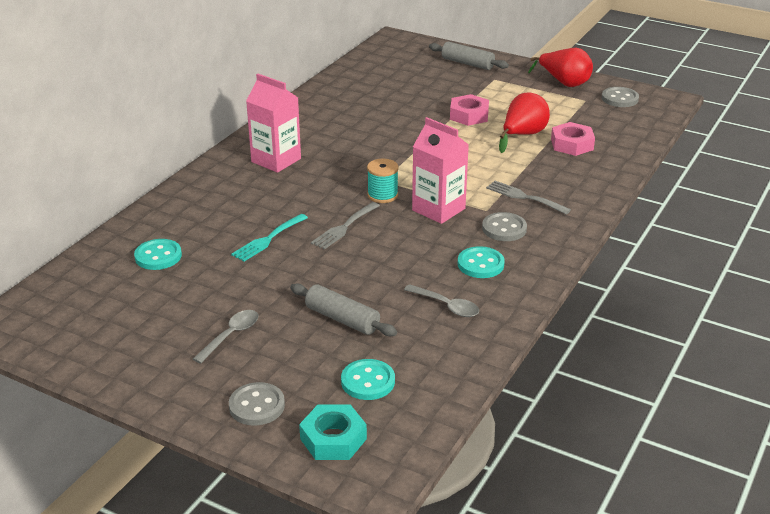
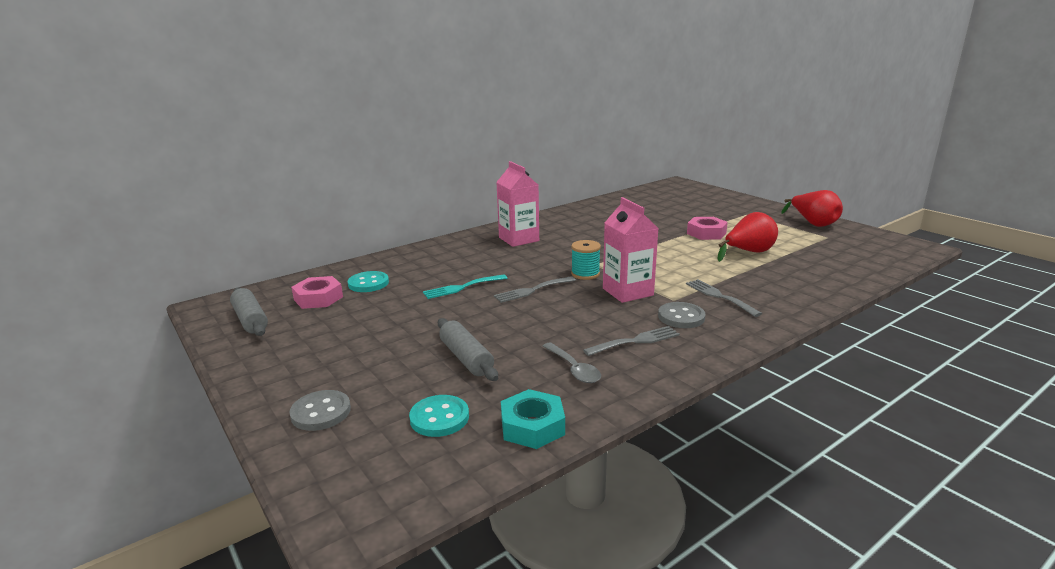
camera: 25 degrees right, 10 degrees down
(231, 335) = (361, 349): grey spoon -> none
(333, 439) = (355, 464): turquoise nut -> turquoise nut (532, 426)
(467, 63) = (729, 202): grey rolling pin -> grey rolling pin (250, 320)
(480, 264) = (636, 341): turquoise button -> grey fork
(572, 144) = (795, 265): pink nut -> pink nut (318, 298)
(620, 99) = (865, 240): grey button -> none

